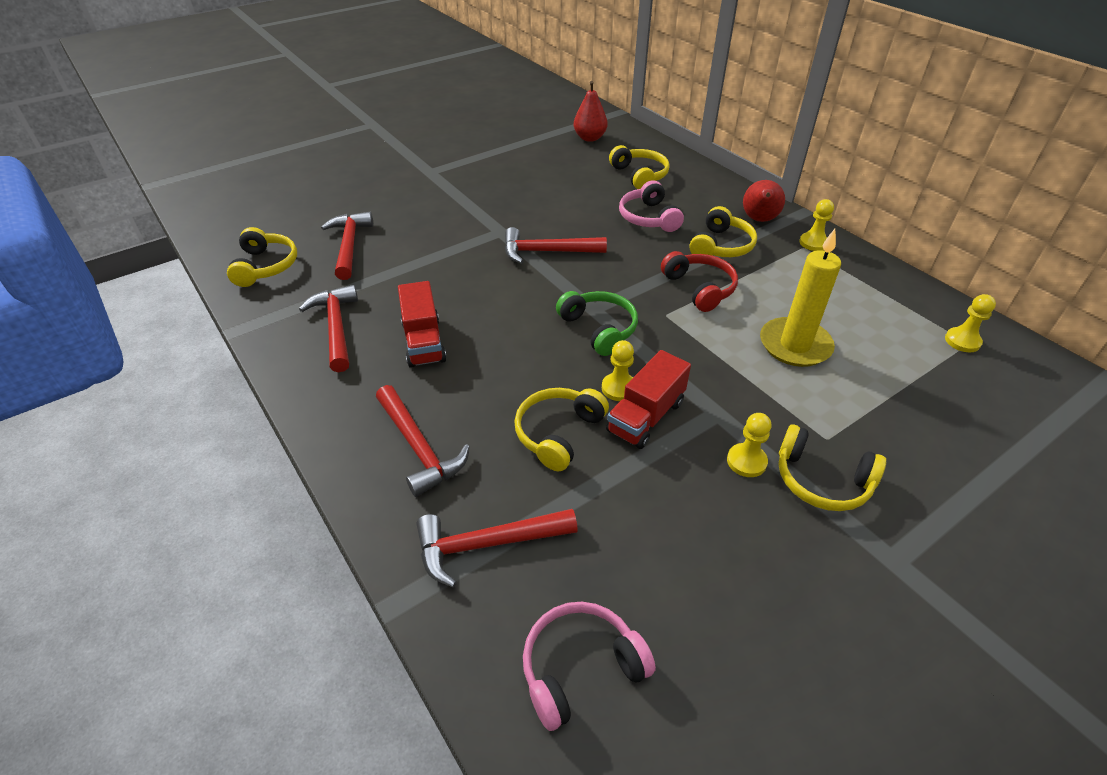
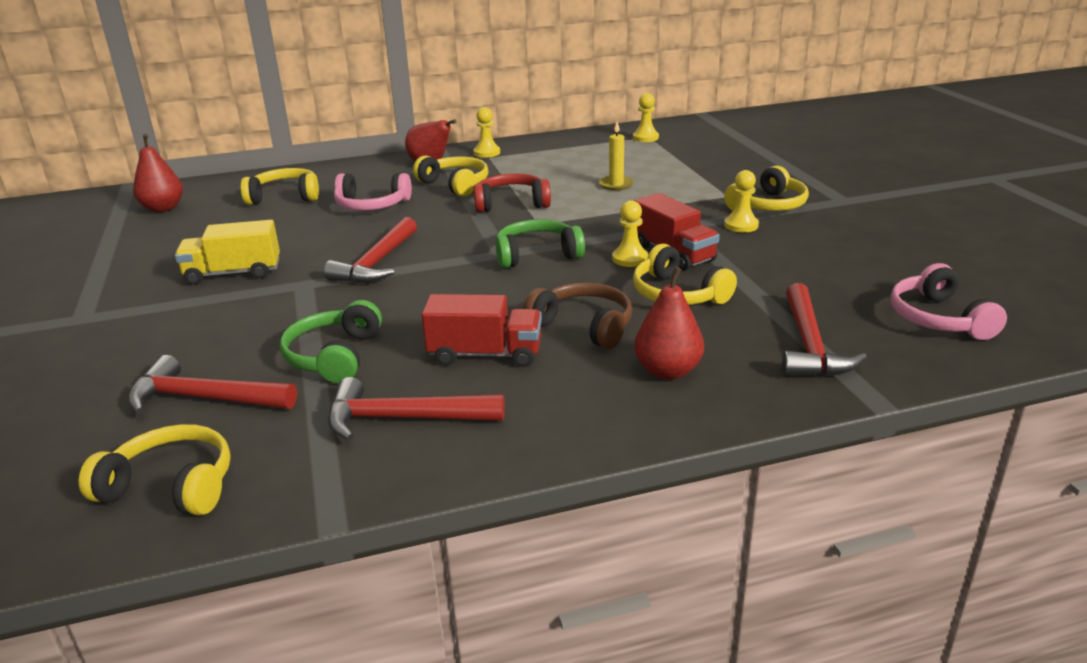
camera: 70 degrees left, 15 degrees down
(406, 276) = (334, 356): none -> green headphones
(419, 448) = (668, 371): red hammer -> red pear
(480, 384) = (584, 326): none -> brown headphones
(505, 199) = (233, 273): none -> yellow truck
(795, 345) = (616, 185): yellow candle -> yellow candle, size x0.54

